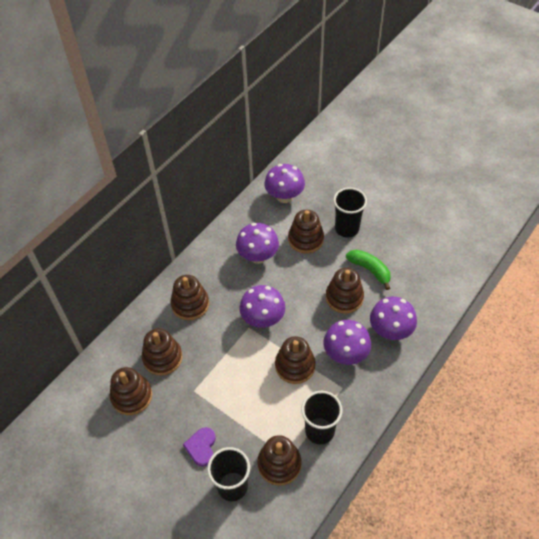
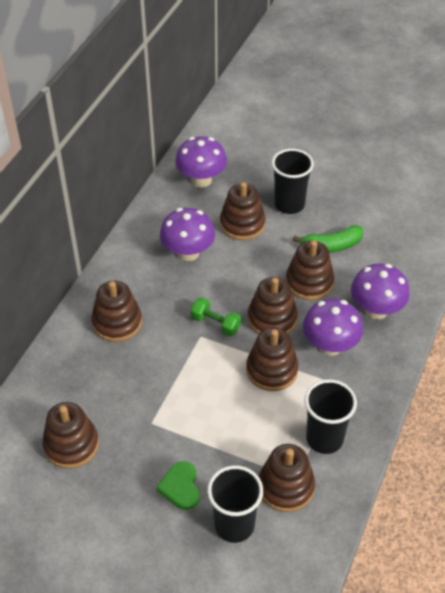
camera: 15 degrees left, 5 degrees down
(162, 358) = (99, 391): brown stacking toy -> brown stacking toy (272, 319)
(201, 447) = (181, 487): purple heart -> green heart
(263, 319) = (215, 324): purple mushroom -> green dumbbell
(370, 270) = (331, 246): green banana -> green banana turned 135 degrees clockwise

